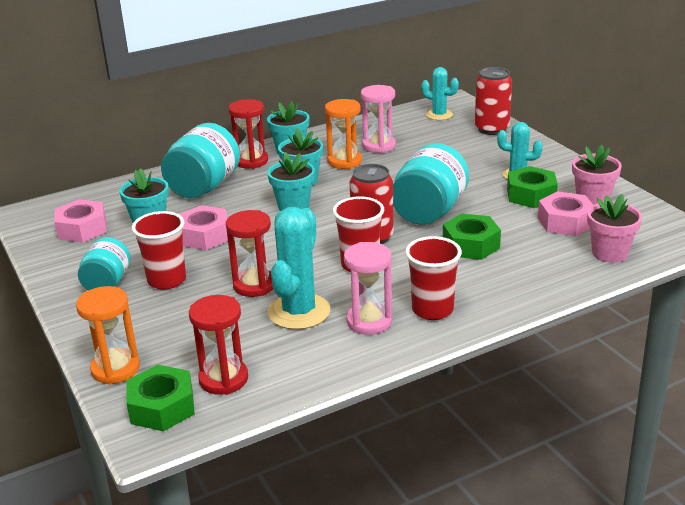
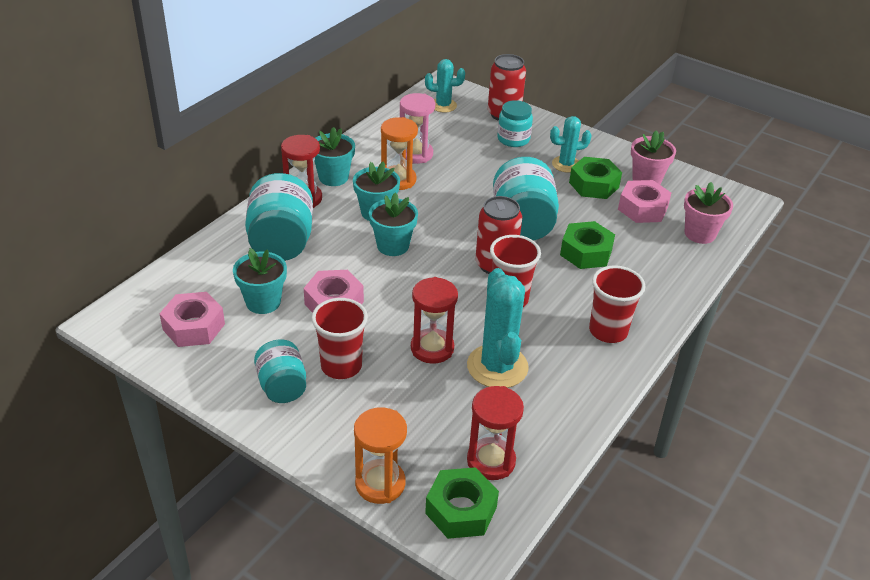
camera: 30 degrees left, 10 degrees up
(369, 321) = (566, 359): pink hourglass -> none
(482, 148) = (513, 139): none -> turquoise jar

